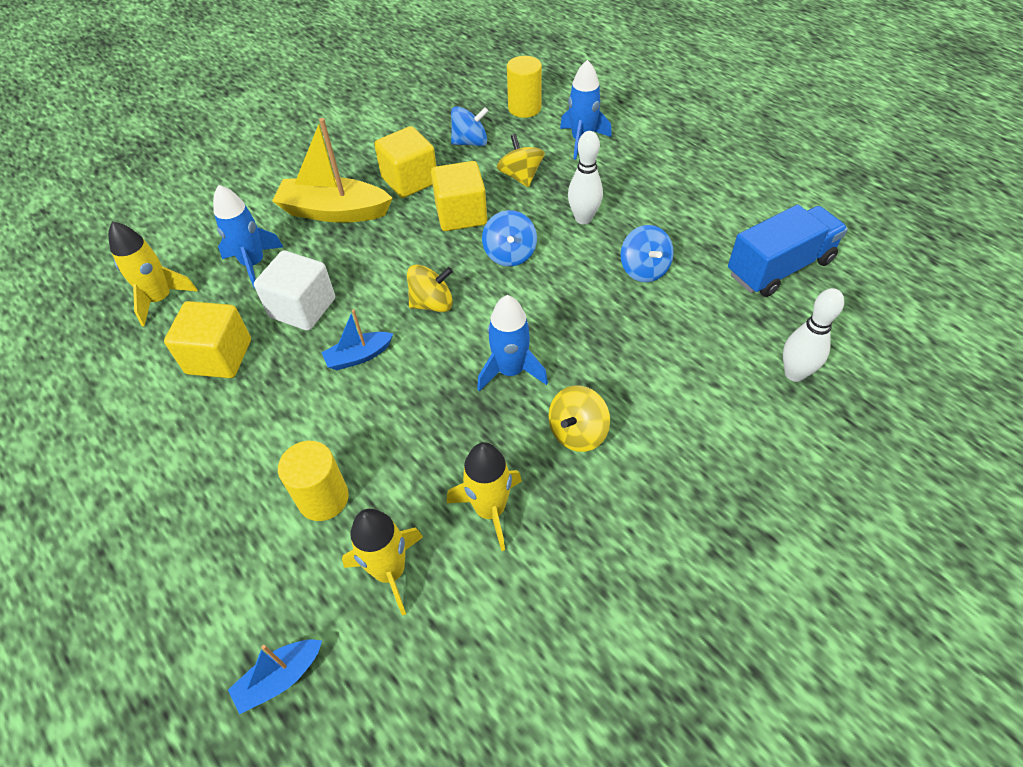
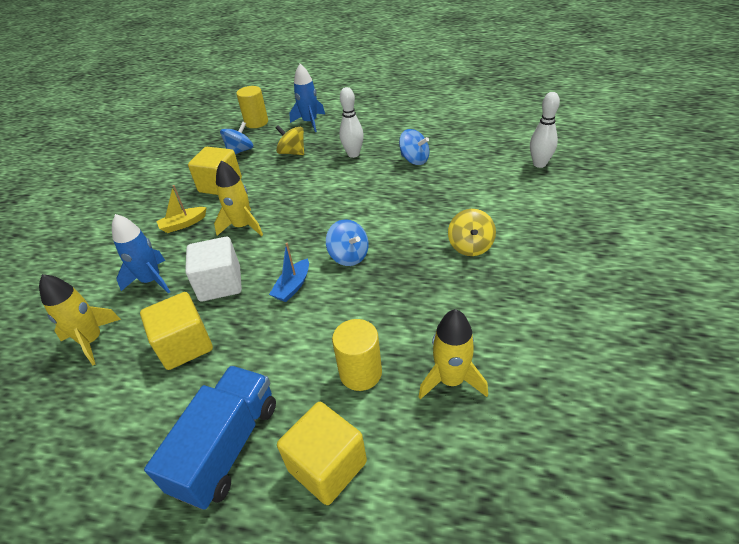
camera: 35 degrees left, 10 degrees down
(280, 678) = (454, 491): blue boat -> none
(334, 211) = (183, 224): yellow boat -> yellow boat, size x0.52
(432, 303) = (310, 235): yellow spinning top -> none
(461, 214) = (276, 185): yellow cube -> yellow cube (327, 466)
(490, 510) = (469, 310): yellow rocket -> yellow rocket (243, 226)
(510, 254) = (330, 189): blue spinning top -> blue spinning top (349, 256)
(510, 371) = (398, 240): blue rocket -> none
(779, 267) = (479, 128): blue truck -> blue truck (227, 447)

